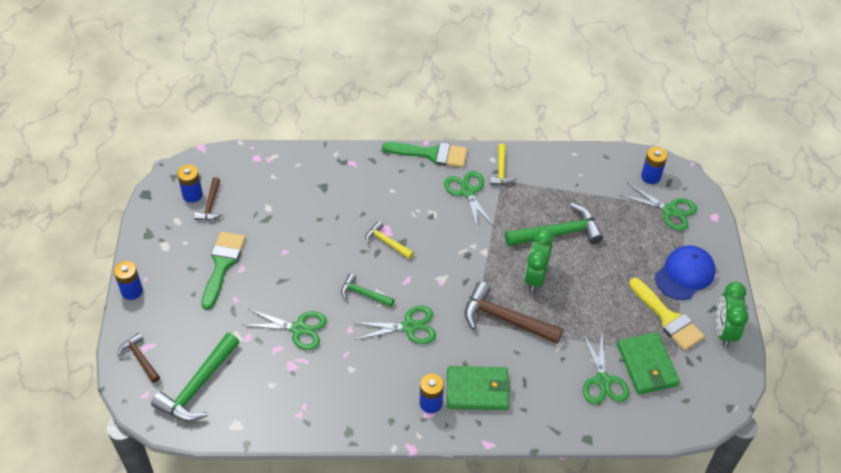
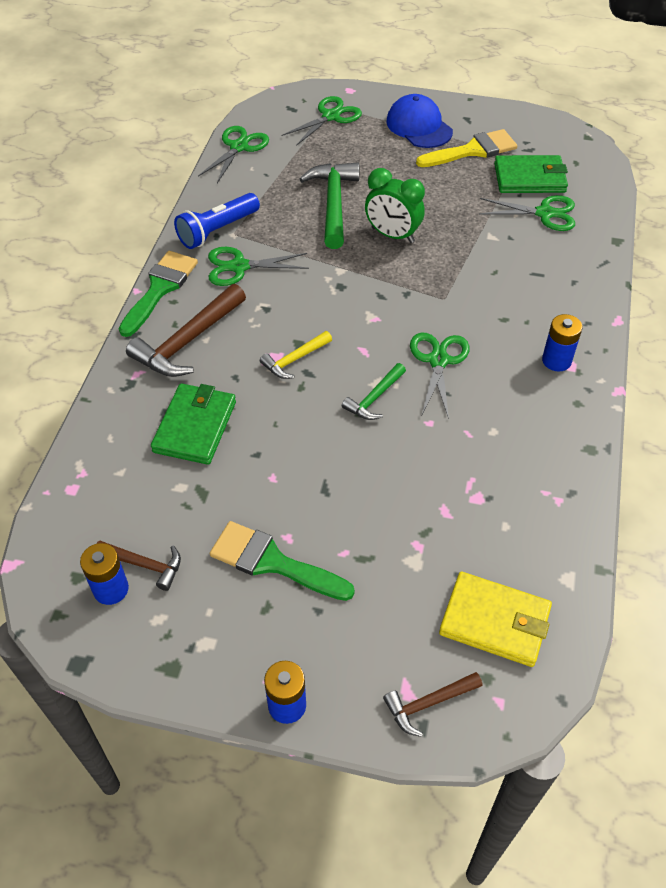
camera: 75 degrees left, 0 degrees up
(198, 386) = (495, 621): green hammer -> yellow wallet
(298, 329) = (416, 480): green scissors -> green scissors (239, 147)
(477, 390) = (543, 315): green wallet -> green wallet (195, 426)
(501, 170) = (217, 230): yellow hammer -> blue flashlight
(505, 319) = (446, 272): brown hammer -> brown hammer (188, 341)
(650, 176) = (278, 118): blue battery -> none
(724, 331) = (496, 118): green clock -> none

